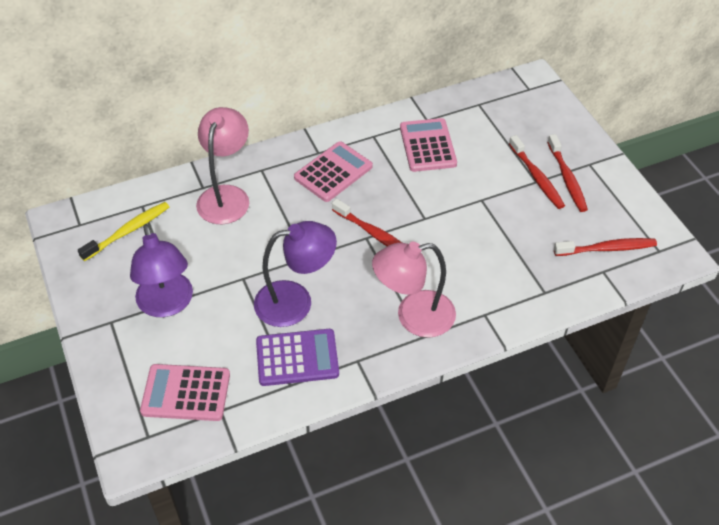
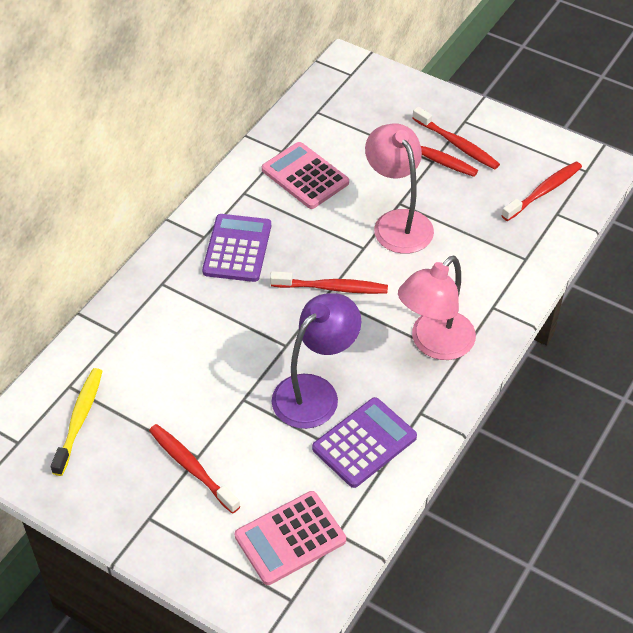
camera: 35 degrees left, 0 degrees up
(167, 304) = (192, 467): purple lamp -> red toothbrush
(226, 196) = (150, 328): pink lamp -> pink lamp (397, 222)
(333, 172) = (237, 248): pink calculator -> purple calculator

